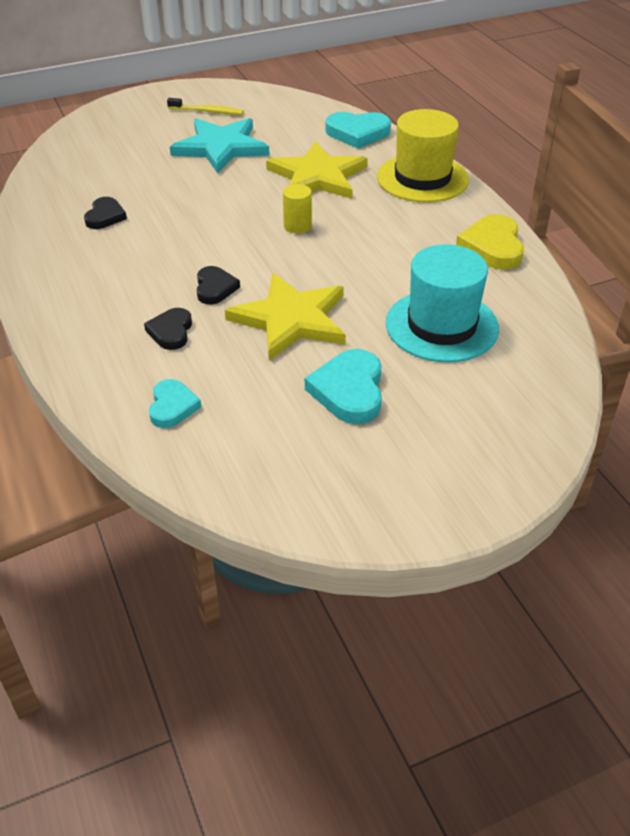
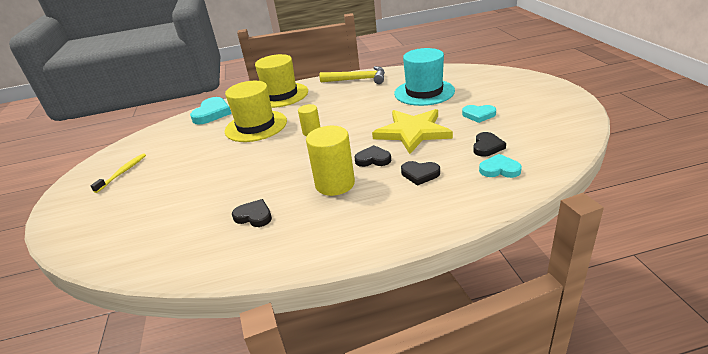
camera: 75 degrees left, 10 degrees down
(159, 263) = (335, 184): none -> yellow cylinder
(221, 147) = (186, 164): turquoise star -> none
(239, 397) = (487, 146): none -> black heart
(317, 176) = (256, 126): yellow star -> yellow hat
(349, 390) = (478, 115): turquoise heart -> turquoise heart, size x0.63
(492, 247) = (358, 79): yellow heart -> yellow hammer

